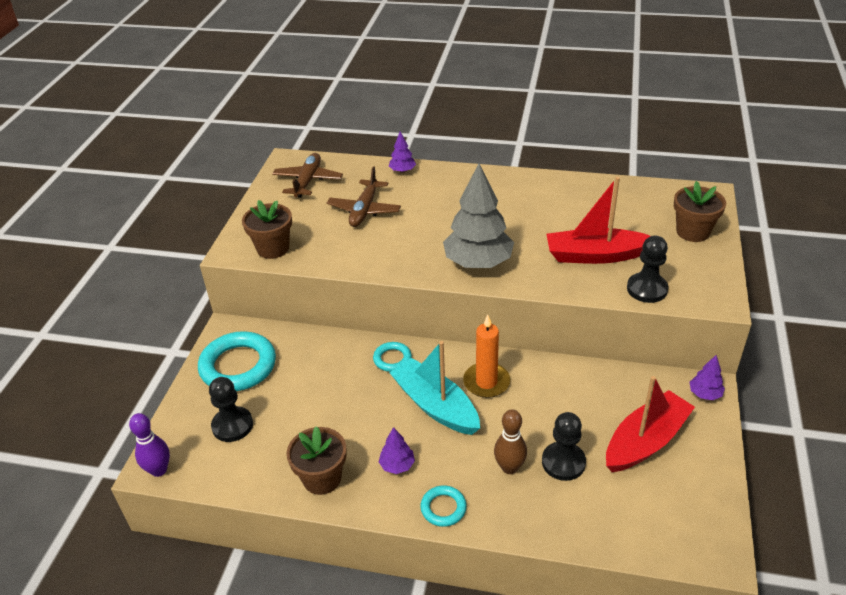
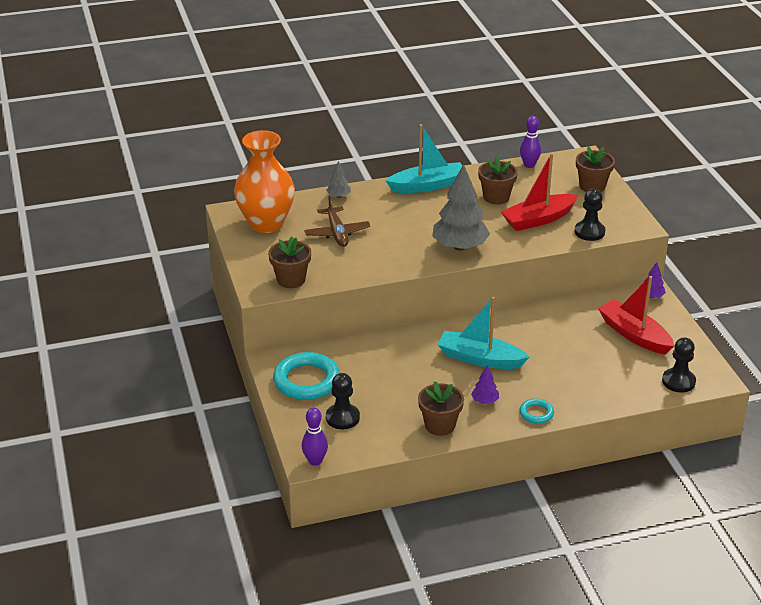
camera: 30 degrees left, 5 degrees down
(308, 181) = (266, 223): brown plane -> orange vase
(392, 359) = (422, 340): turquoise ring -> none
(402, 171) = (338, 196): purple tree -> grey tree
(486, 382) = (503, 333): orange candle -> none
(502, 183) = (428, 186): none -> turquoise boat
(509, 467) = (560, 377): brown bowling pin -> none
(563, 462) = (592, 363): black pawn -> black pawn (678, 381)
(567, 215) = (496, 197): none -> brown flower pot
(634, 187) = (529, 165): none -> purple bowling pin
(645, 441) = (634, 335): red boat -> red boat turned 60 degrees counterclockwise

